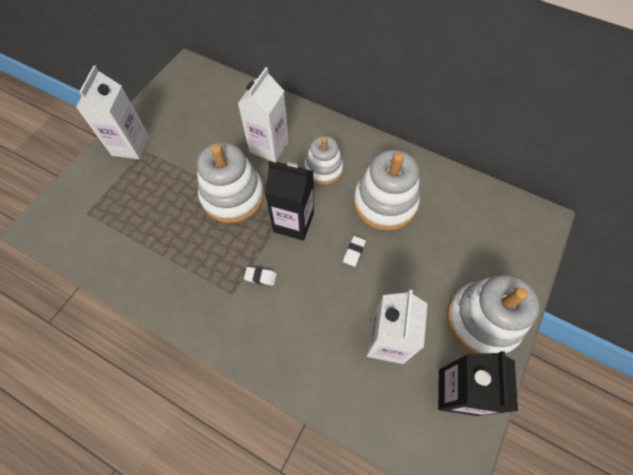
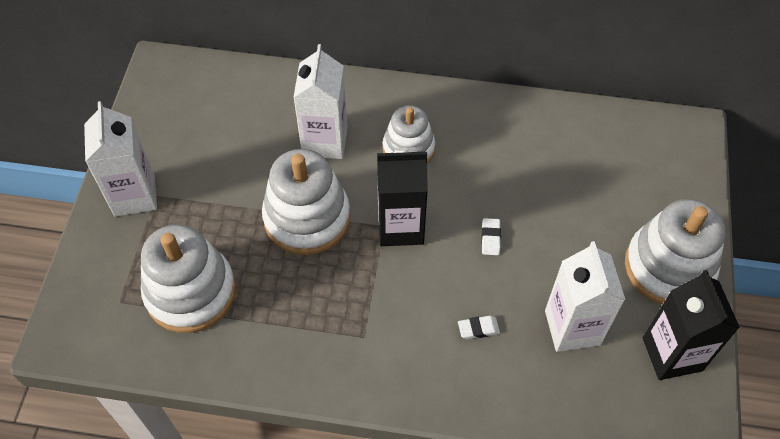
camera: 20 degrees left, 5 degrees down
(260, 277) = (390, 305): white eraser -> white eraser (478, 329)
(385, 203) = (502, 167): white stacking toy -> white stacking toy (190, 292)

